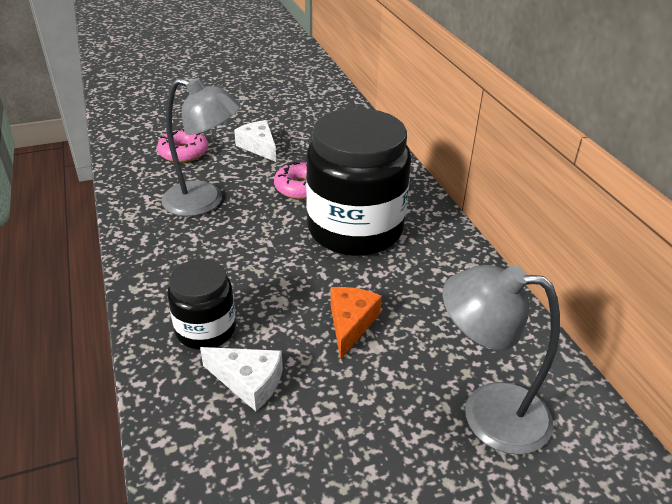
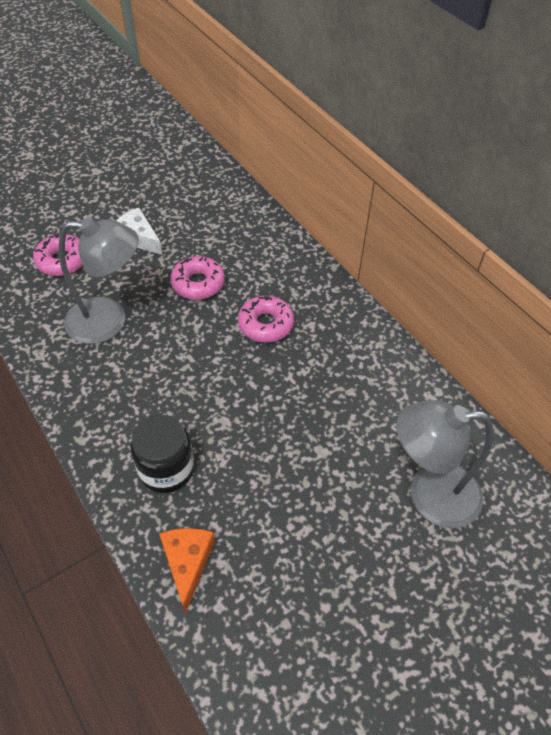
camera: 15 degrees left, 15 degrees up
(248, 382) = (224, 514): white cheese -> none
(351, 324) = (293, 432): orange cheese -> orange cheese (187, 563)
(355, 229) = (266, 324): black jar -> pink donut

